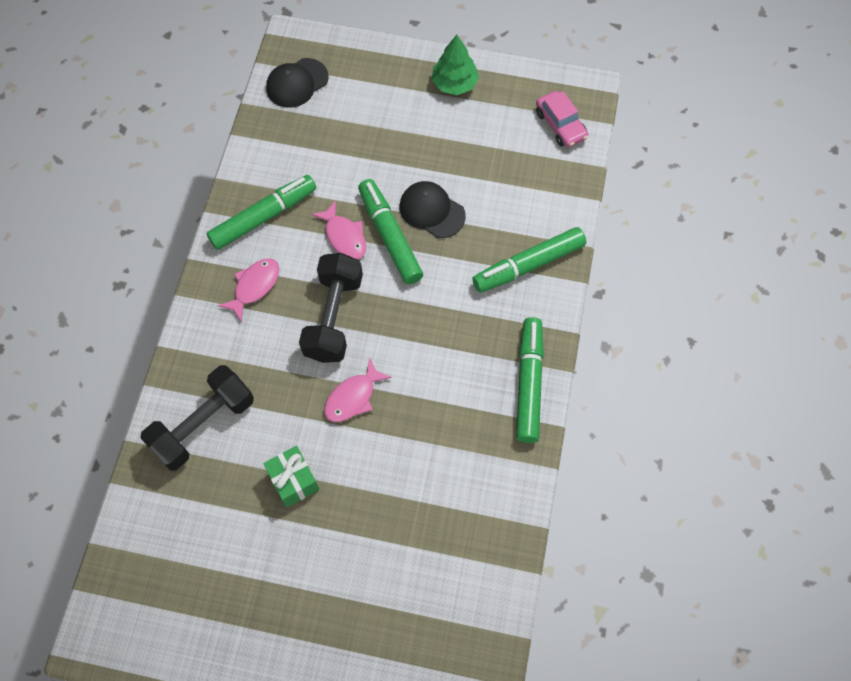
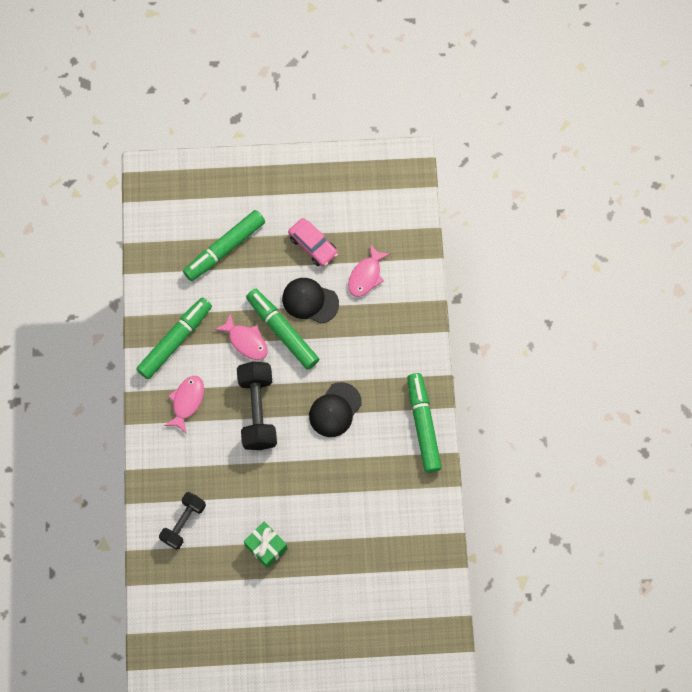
camera: 15 degrees left, 5 degrees up
(203, 425) = (183, 523): black dumbbell -> black dumbbell, size x0.64
(297, 83) = (165, 213): black cap -> black cap (335, 410)
(353, 397) = (292, 471): pink fish -> pink fish (366, 275)
(454, 83) = (297, 181): green tree -> none
(529, 265) = (399, 328): green marker -> green marker (225, 249)
(560, 125) = (394, 198): pink car -> pink car (313, 245)

